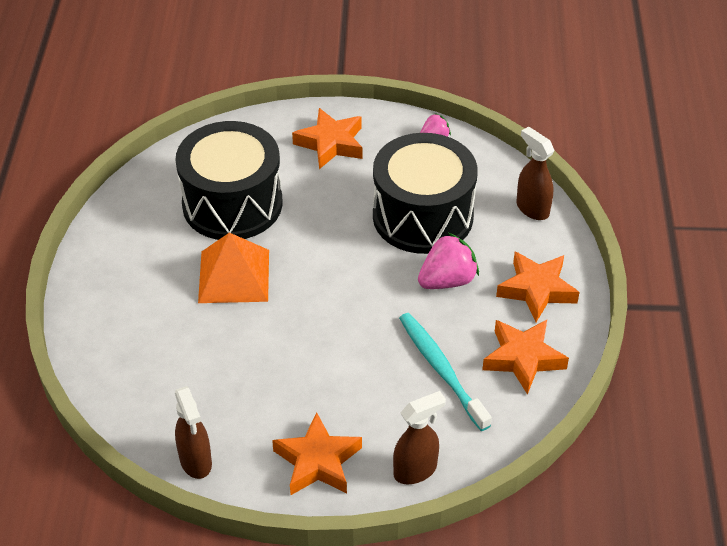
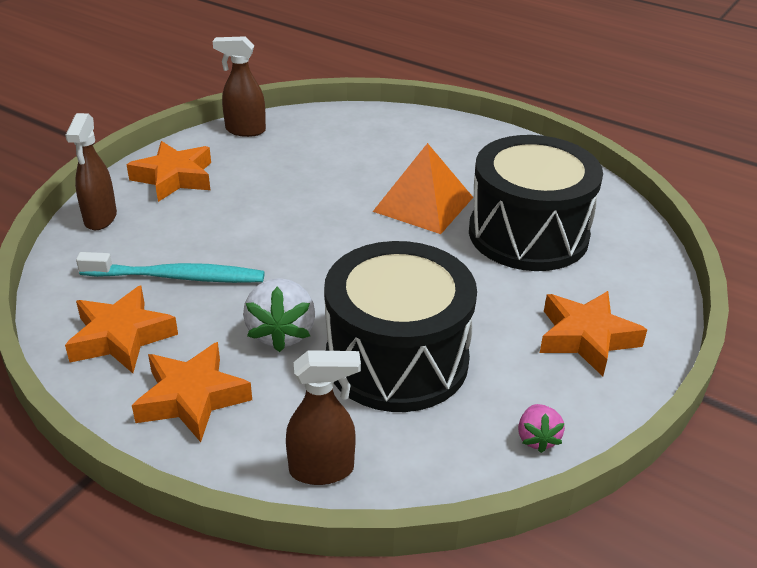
camera: 120 degrees right, 10 degrees down
(447, 280) = (281, 333): pink strawberry -> white strawberry

